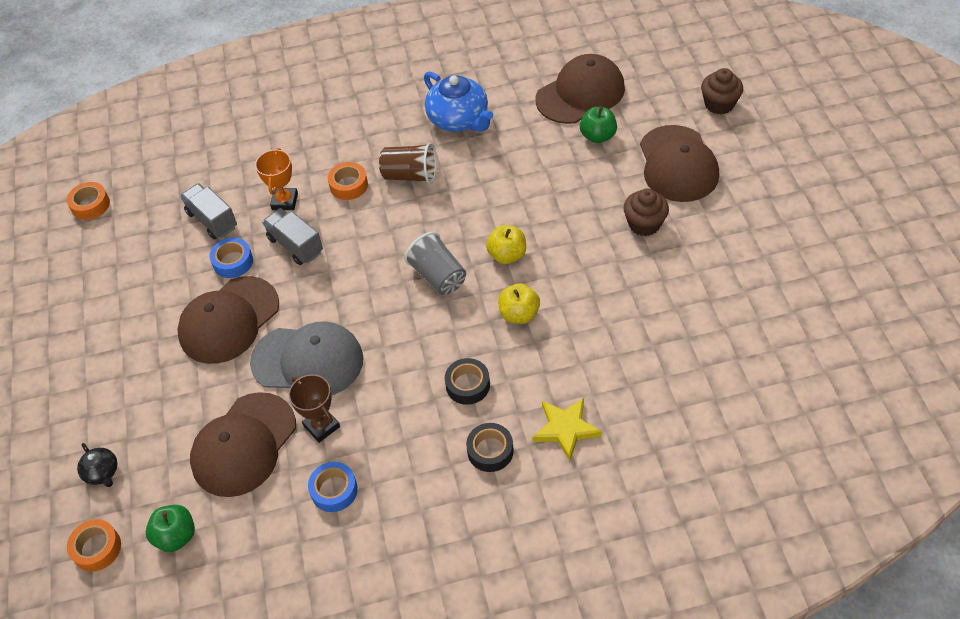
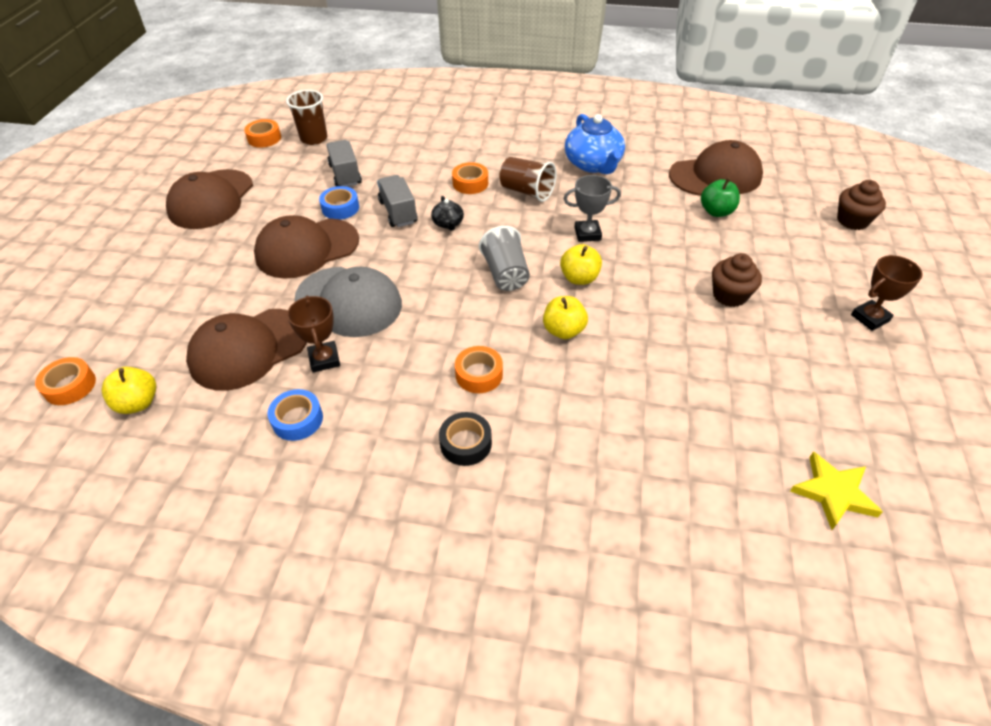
camera: 20 degrees right, 5 degrees down
(102, 472) = (123, 326): black teapot -> black teapot (448, 223)
(147, 186) = (314, 138): none -> brown cup
(176, 536) = (138, 403): green apple -> yellow apple
(285, 201) = (411, 179): orange trophy -> none
(467, 385) = (479, 374): black tape -> orange tape
(491, 204) = (587, 234): none -> grey trophy
(566, 429) = (554, 453): yellow star -> yellow star (833, 493)
(678, 164) = (787, 256): brown cap -> brown cap (211, 199)
(765, 204) = (870, 318): none -> brown trophy

